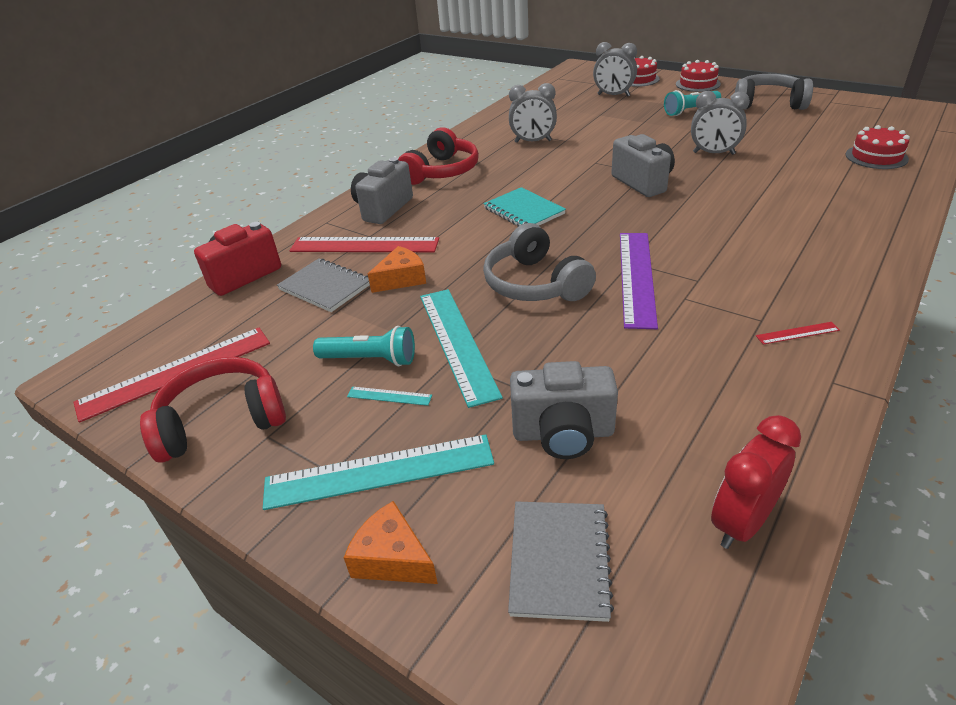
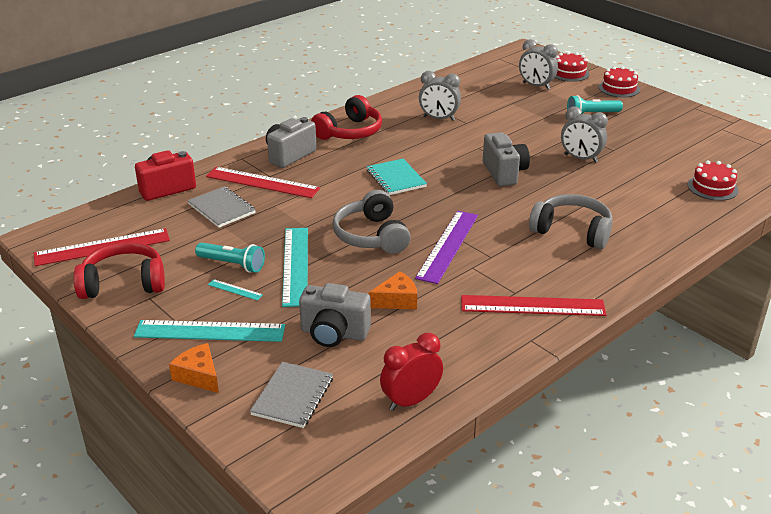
camera: 10 degrees right, 5 degrees down
(401, 279) = (278, 213): orange cheese -> orange cheese (397, 300)
(768, 104) = (665, 120): grey headphones -> grey headphones (572, 231)
(797, 333) = (532, 306): red ruler -> red ruler, size x2.36

